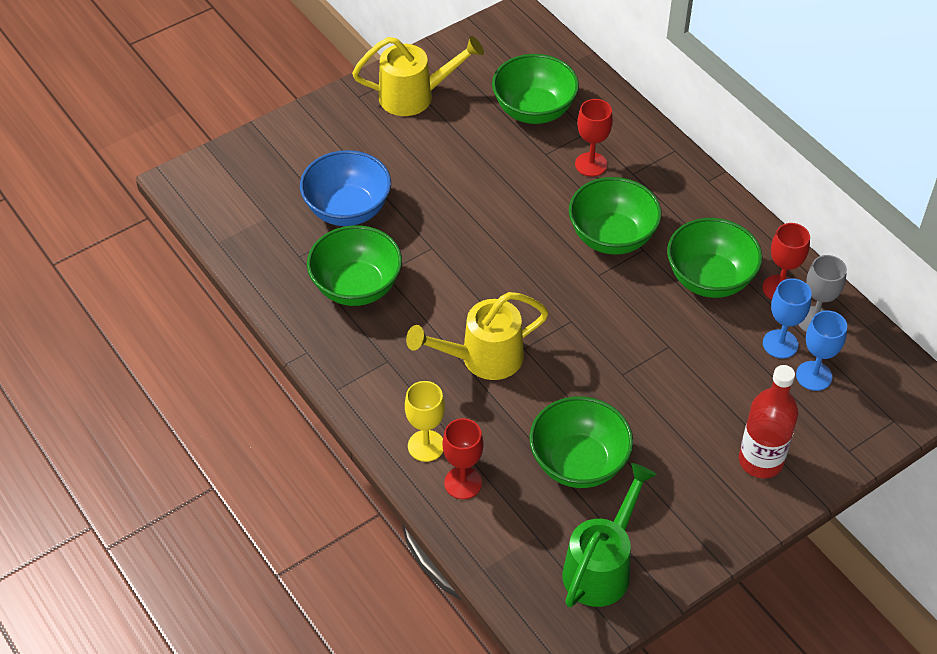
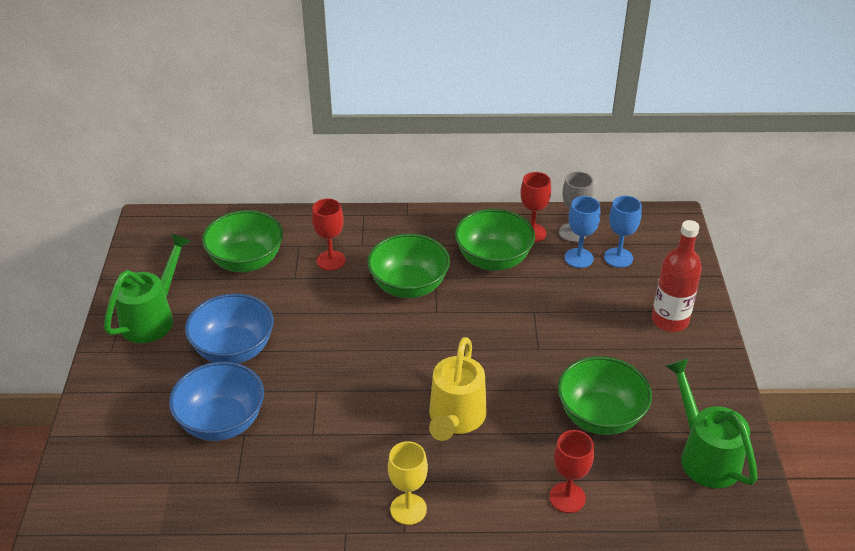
camera: 55 degrees left, 10 degrees down
(356, 287) = (309, 460): green bowl -> none
(414, 96) = (152, 318): yellow watering can -> green watering can
(426, 446) = (512, 502): yellow goblet -> yellow goblet (408, 509)
(427, 168) = (234, 350): none -> blue bowl

